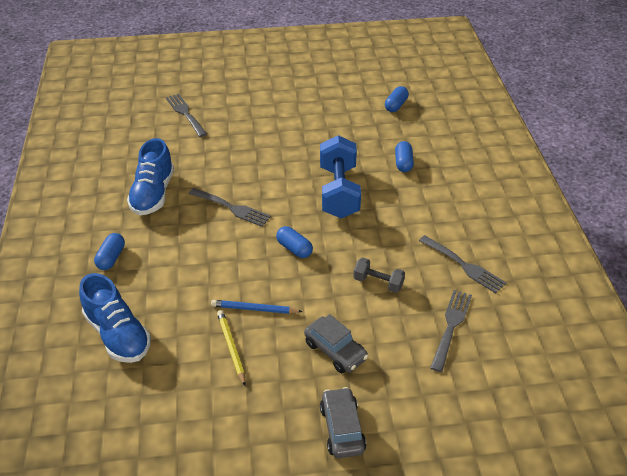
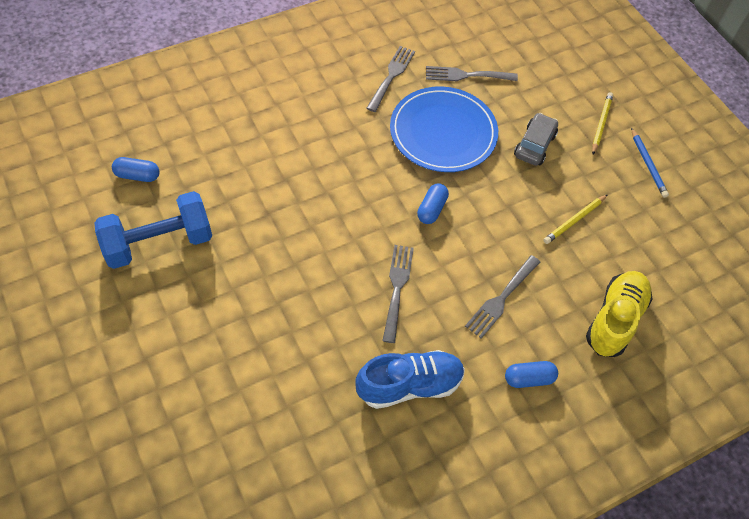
camera: 115 degrees left, 15 degrees up
(118, 334) = (614, 320): blue shoe -> yellow shoe
(185, 113) = (226, 424): grey fork -> grey fork (501, 298)
(254, 309) = (523, 217): blue pencil -> blue pencil (648, 164)
(339, 192) = (327, 193): blue dumbbell -> blue dumbbell (159, 243)
(342, 428) = (601, 124): grey car -> yellow pencil
(378, 282) = (443, 132): grey dumbbell -> blue plate
(403, 163) = (255, 147): blue capsule -> none

